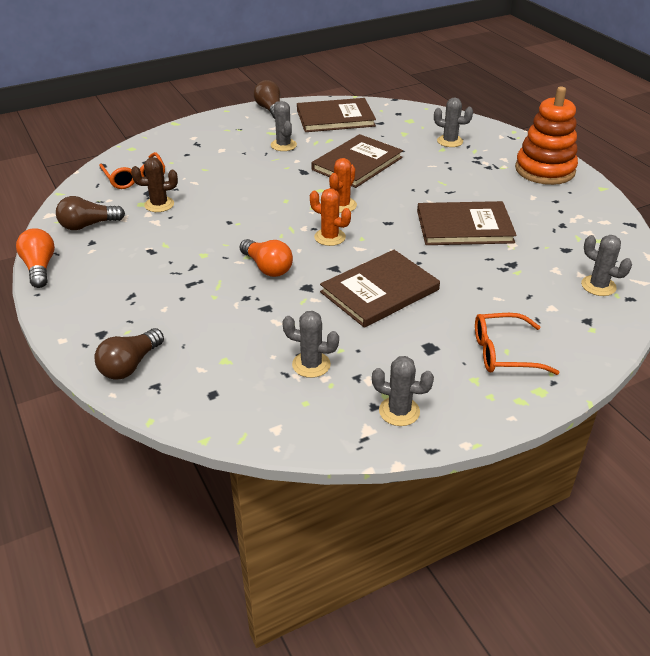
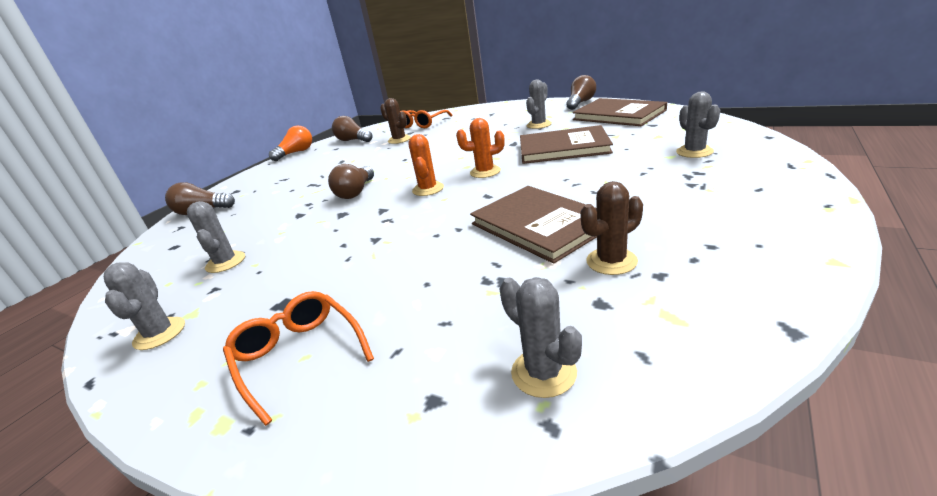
camera: 60 degrees right, 10 degrees down
(267, 267) = (356, 192): orange light bulb -> brown light bulb
(380, 291) = (364, 240): brown book -> none
(534, 228) = (611, 261): none -> brown cactus
(544, 170) = (769, 209): orange stacking toy -> none
(598, 286) = (543, 372): grey cactus -> grey cactus turned 45 degrees counterclockwise

